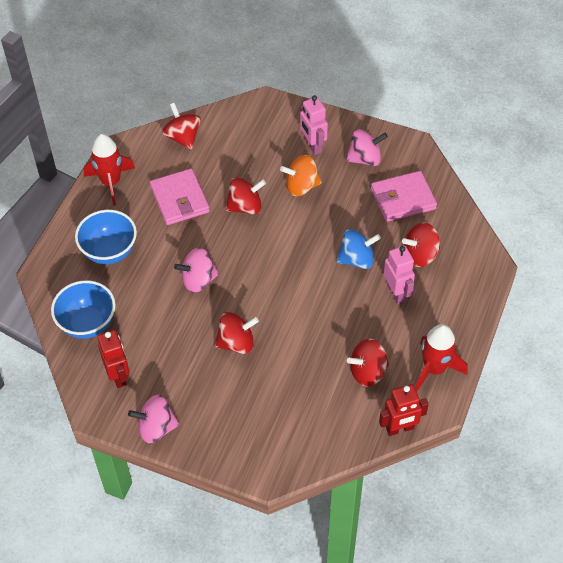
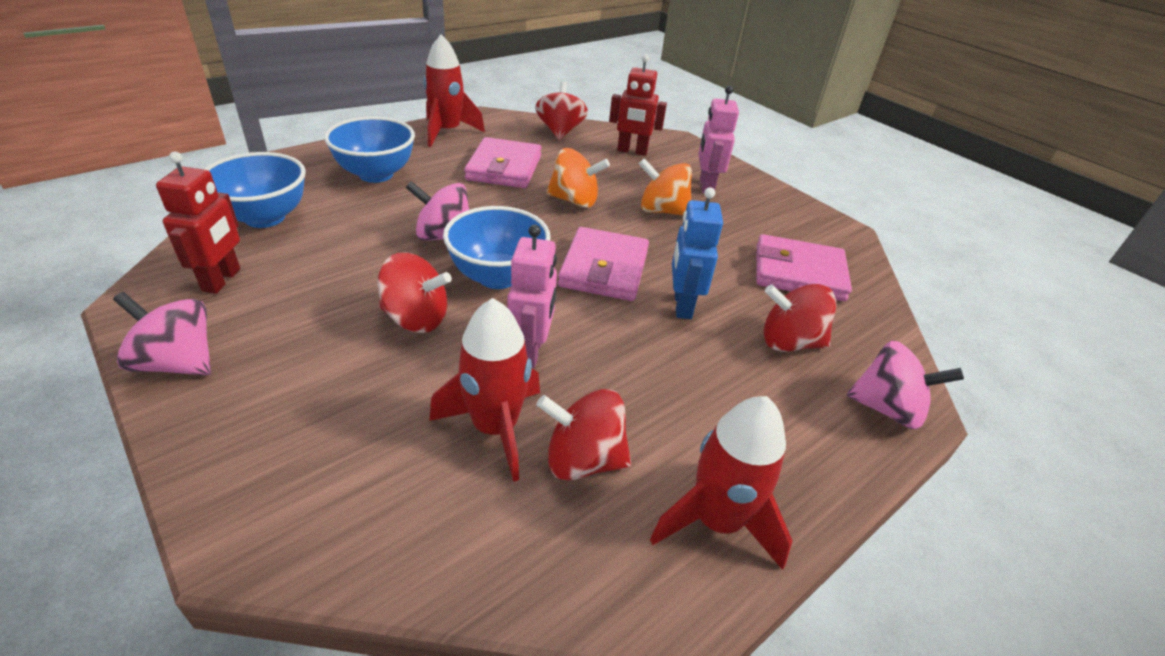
camera: 25 degrees right, 15 degrees down
(245, 207) = (574, 200): red spinning top -> orange spinning top
(252, 293) = (497, 276): none -> blue bowl
(301, 255) = (604, 269): none -> pink wallet
(321, 378) = (495, 428): none -> red rocket
(357, 259) = (682, 305): blue spinning top -> blue robot
(365, 159) = (767, 219): pink spinning top -> pink spinning top (887, 409)
(396, 293) = (718, 371): pink robot -> pink robot (531, 351)
(400, 428) = (567, 602): red robot -> red robot (632, 151)

